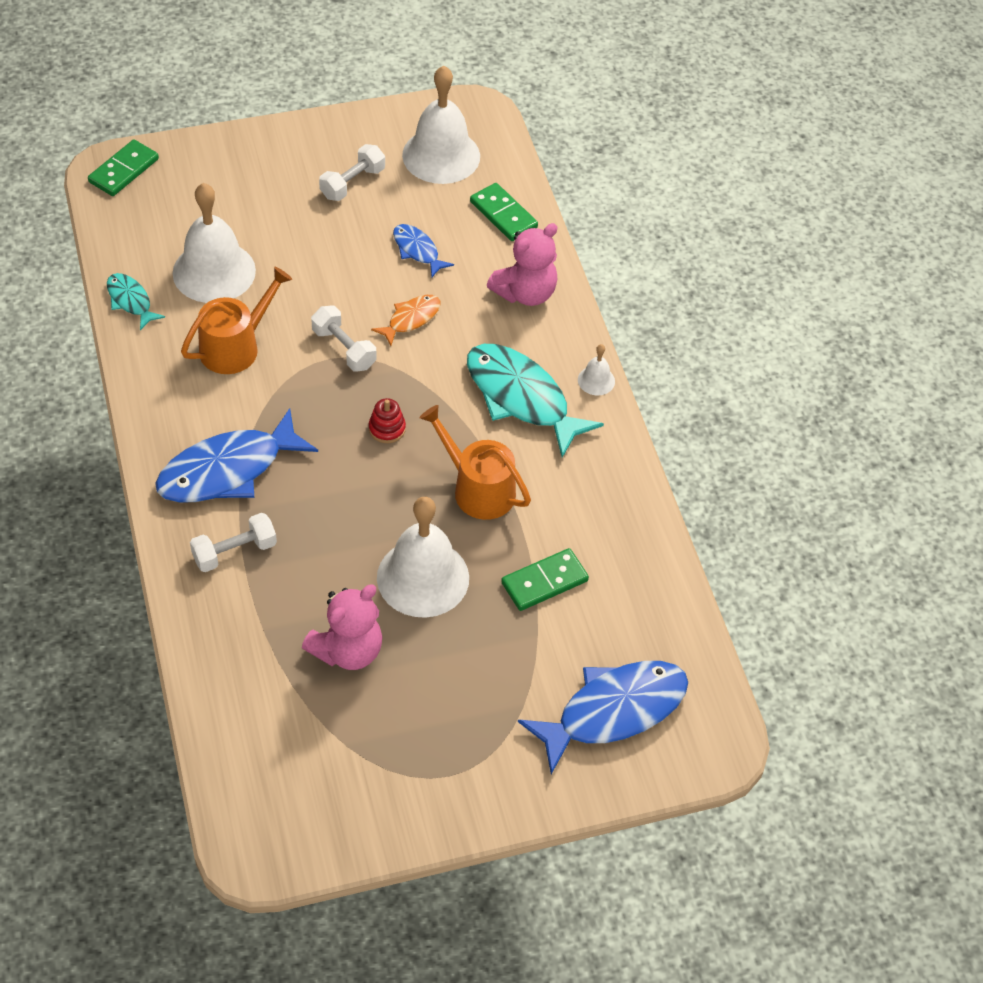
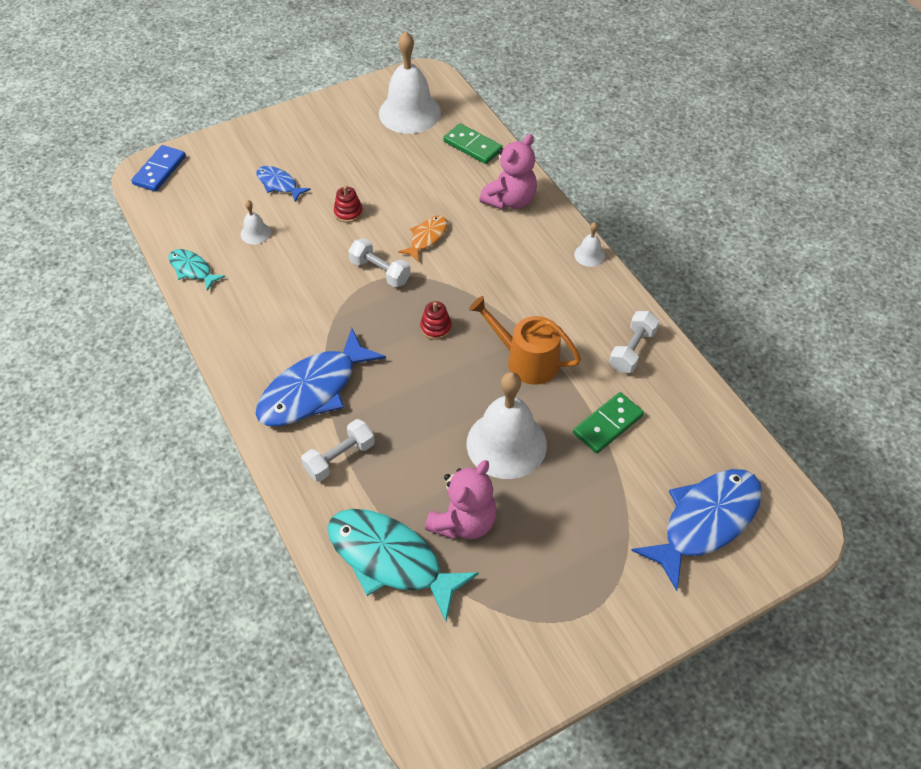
camera: 10 degrees left, 0 degrees up
(124, 171) = (160, 170): green domino -> blue domino
(214, 271) = (255, 233): white bell -> white bell, size x0.44
(235, 347) = (290, 288): orange watering can -> none
(329, 268) = (348, 212): none -> red stacking toy
(352, 183) = (347, 145): white dumbbell -> white dumbbell (632, 350)
(417, 250) = (414, 185): blue fish -> blue fish (279, 184)
(521, 398) = (536, 280): turquoise fish -> turquoise fish (391, 559)

